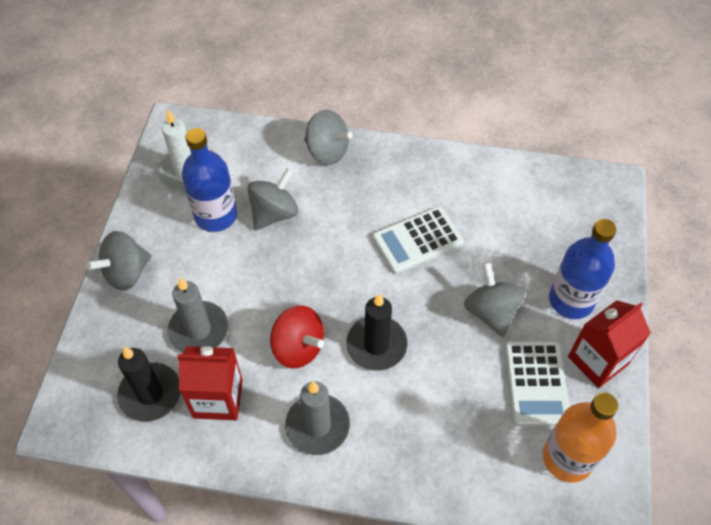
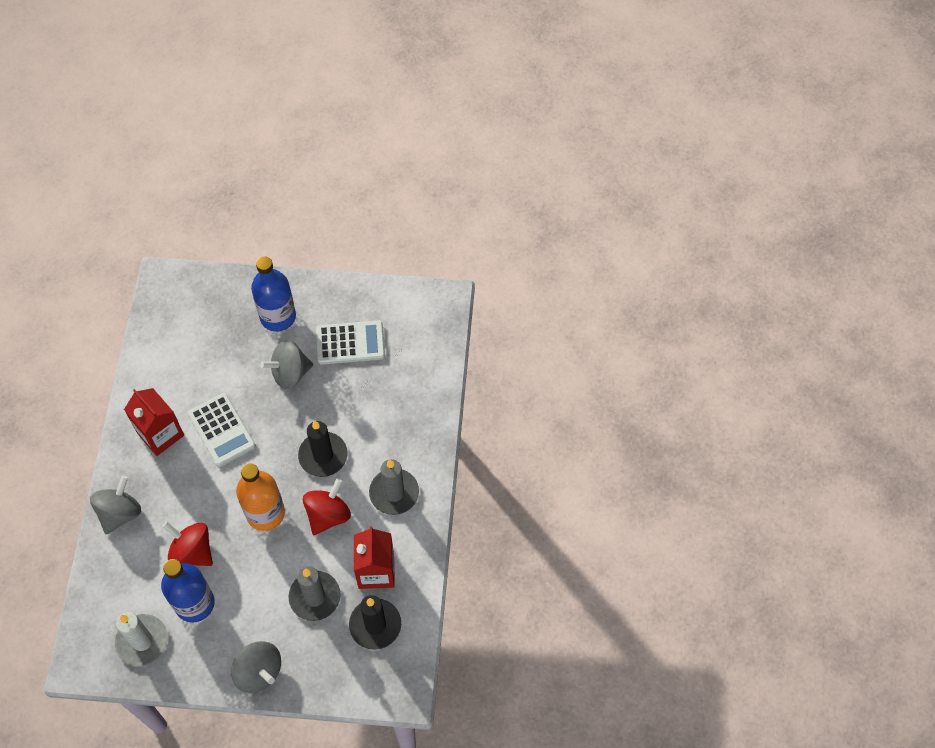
camera: 95 degrees left, 5 degrees up
(274, 213) = (192, 551): grey spinning top -> red spinning top
(567, 458) = (407, 325): orange bottle -> orange bottle (265, 513)
(597, 360) = (329, 301): red carton -> red carton (160, 434)

